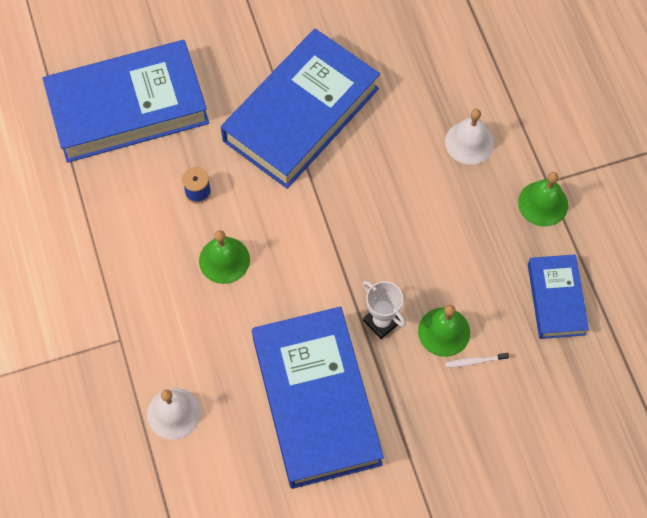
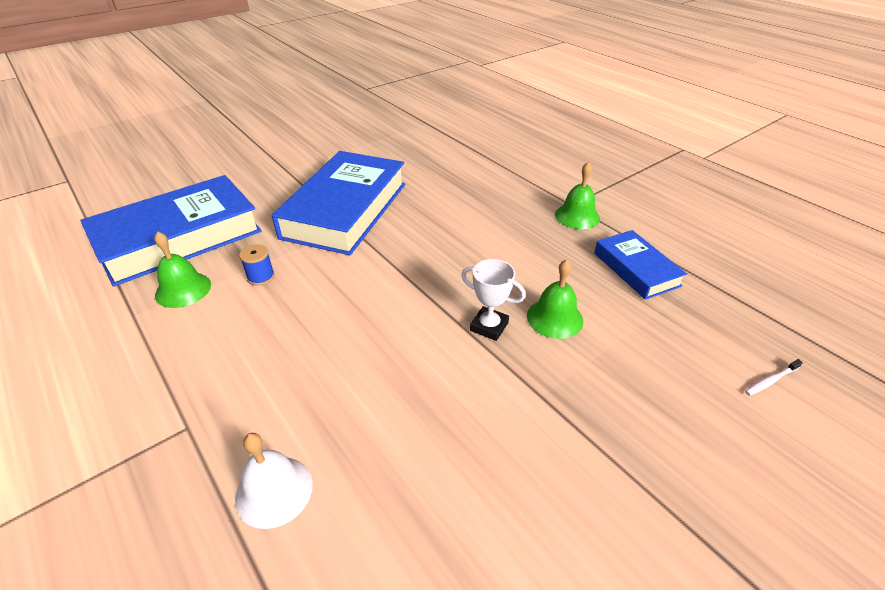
camera: 20 degrees left, 25 degrees down
(224, 260) = (302, 320): green bell -> green bell (183, 289)
(316, 401) = (454, 419): blue book -> none
(469, 142) = (494, 197): white bell -> none
(475, 361) = (600, 333): white toothbrush -> white toothbrush (771, 380)

